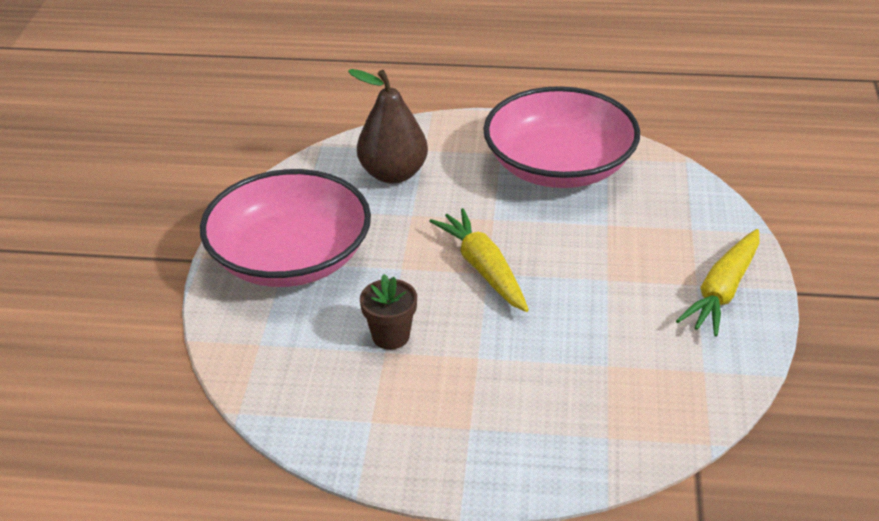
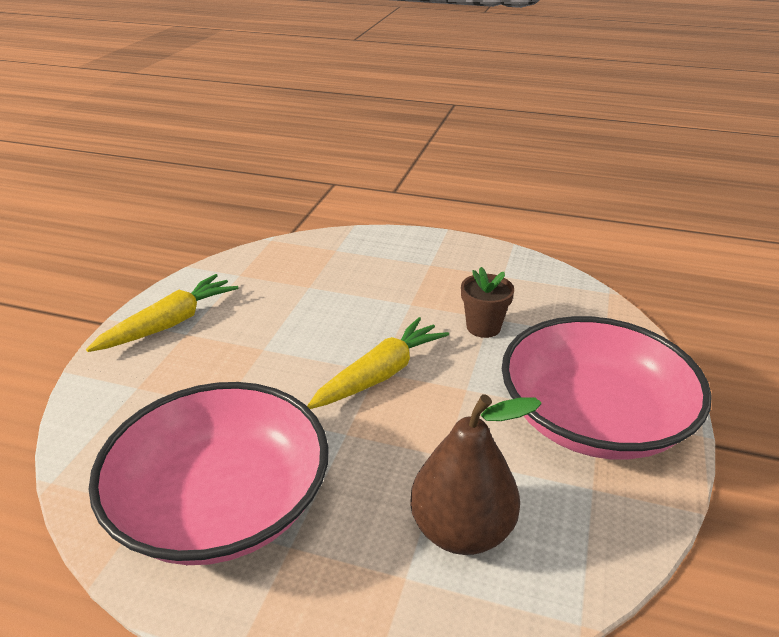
camera: 170 degrees left, 5 degrees down
(483, 269) = (380, 374): yellow carrot -> yellow carrot turned 120 degrees counterclockwise

